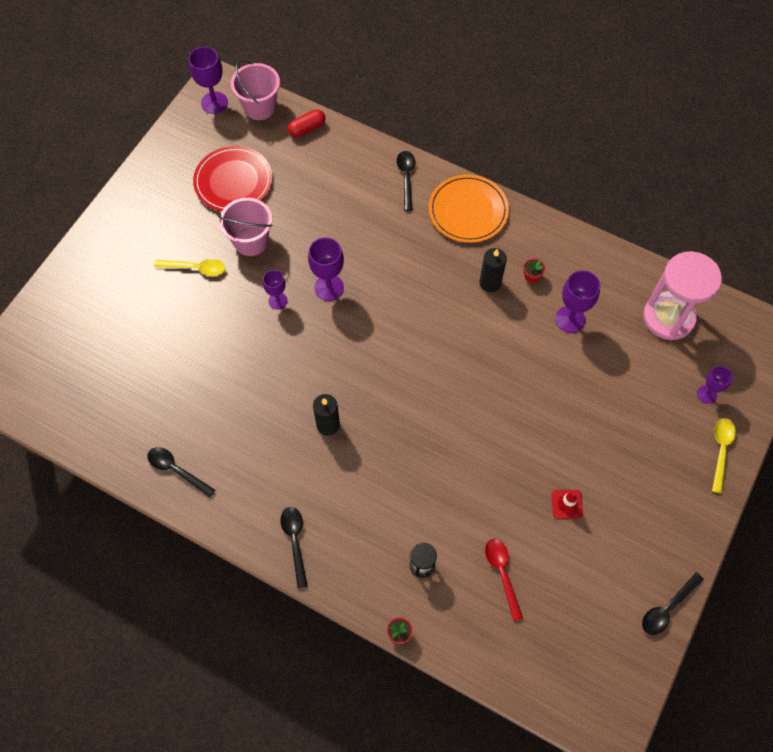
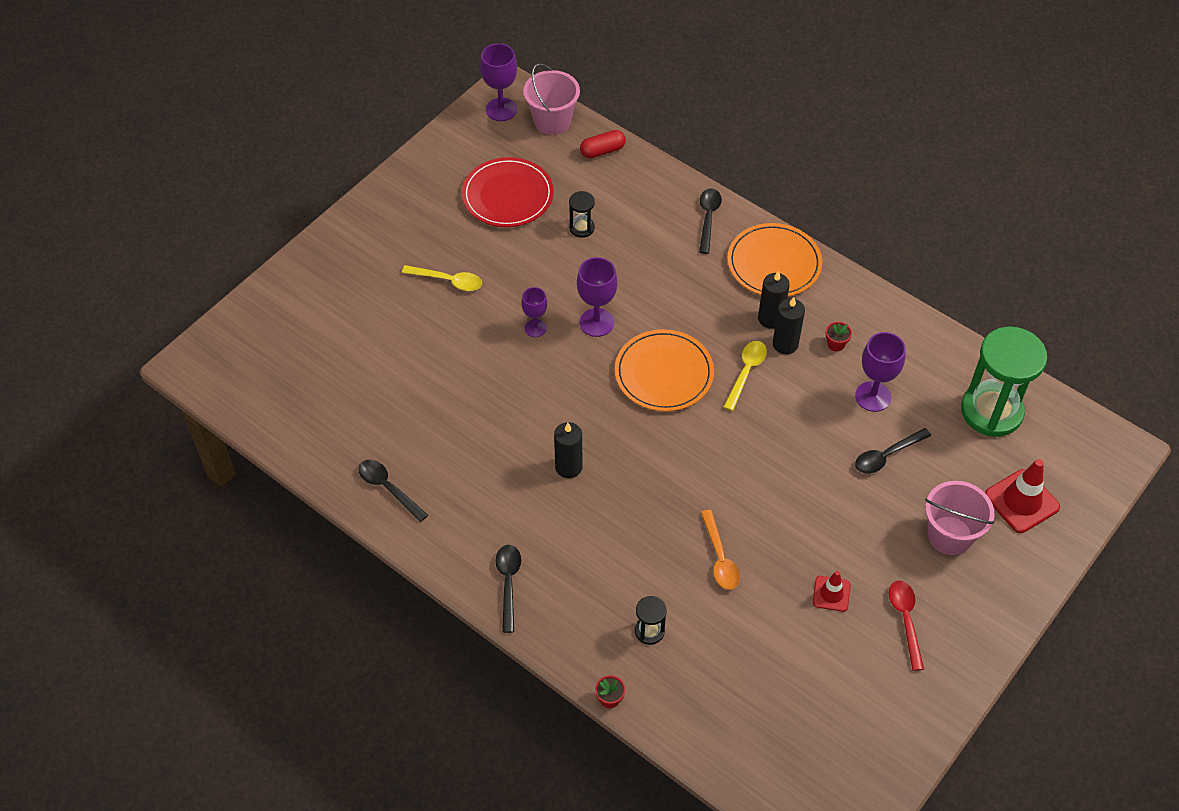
camera: 10 degrees right, 10 degrees down
(251, 241) = (516, 261): pink bucket -> pink bucket (949, 535)
(301, 202) = (582, 228): none -> black hourglass
(393, 325) = (664, 373): none -> orange plate
(469, 487) = (720, 558): none -> orange spoon
(474, 261) = (770, 318): none -> black candle
(502, 573) = (741, 655): red spoon -> red spoon (905, 620)
(667, 608) = (929, 724): black spoon -> black spoon (886, 456)
(668, 317) = (991, 411): pink hourglass -> green hourglass
(706, 394) = (1021, 501): purple goblet -> red traffic cone
(721, 450) = (1027, 564): yellow spoon -> yellow spoon (746, 372)

